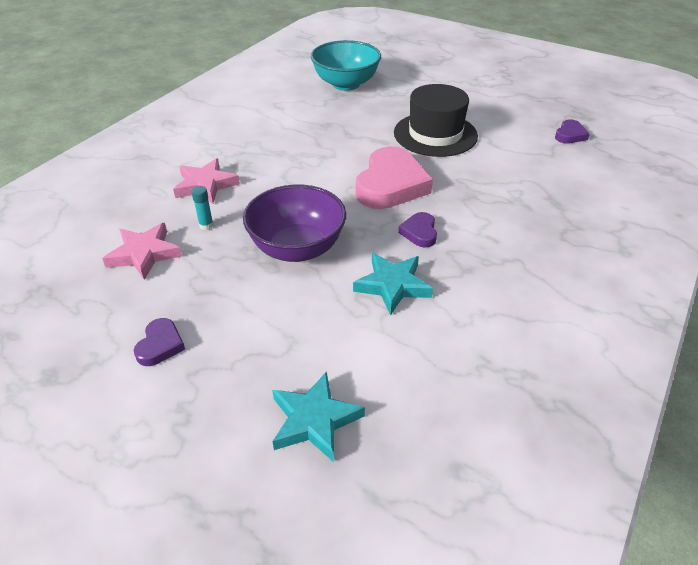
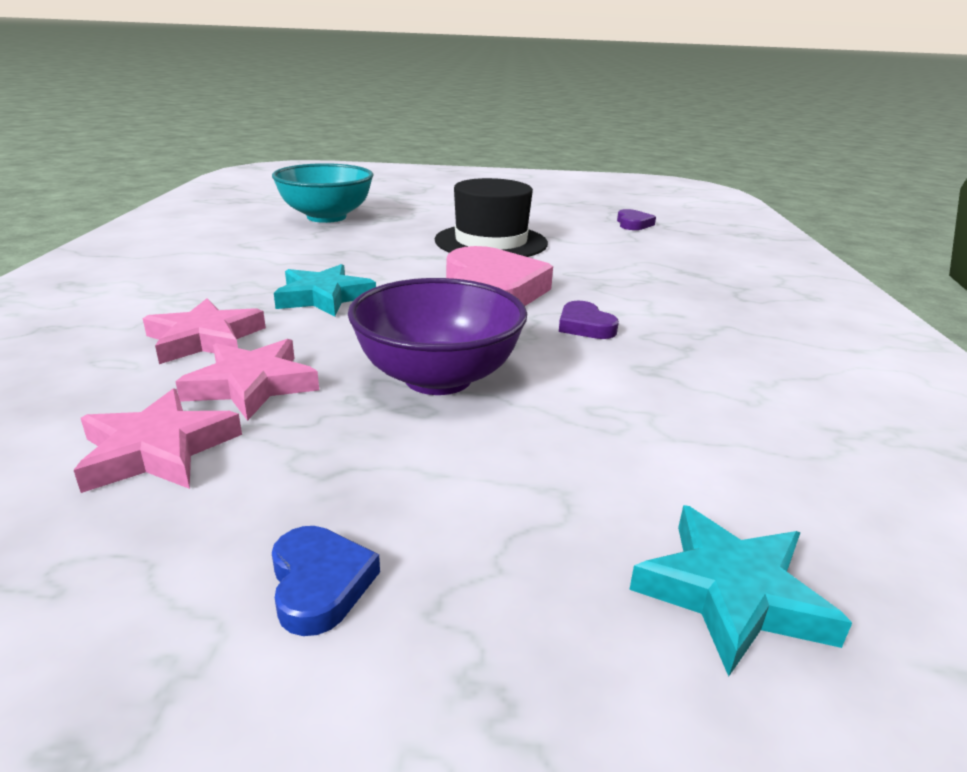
camera: 30 degrees left, 15 degrees down
(160, 345) = (320, 584): purple heart -> blue heart
(206, 225) = (252, 385): turquoise glue stick -> pink star
(392, 285) = (621, 385): turquoise star -> turquoise star (324, 297)

